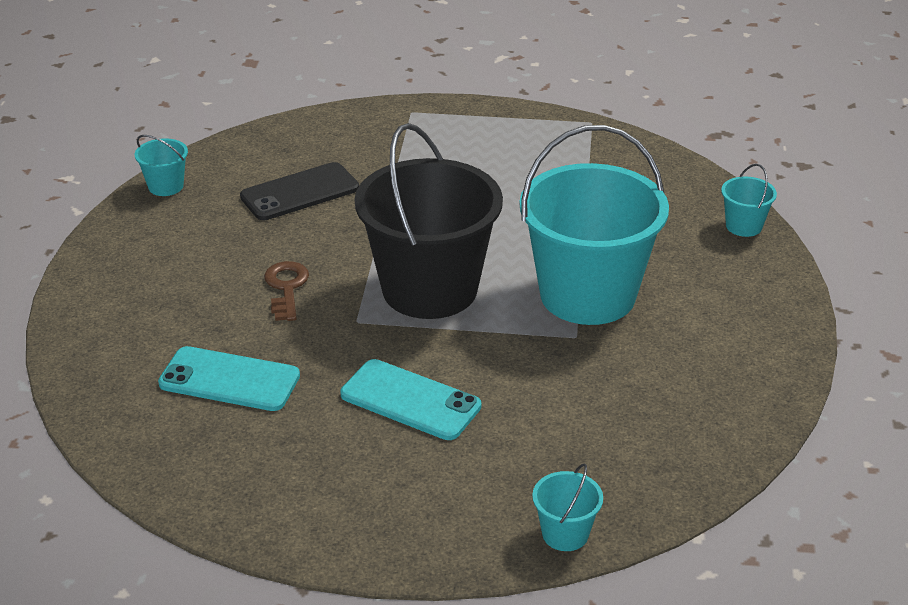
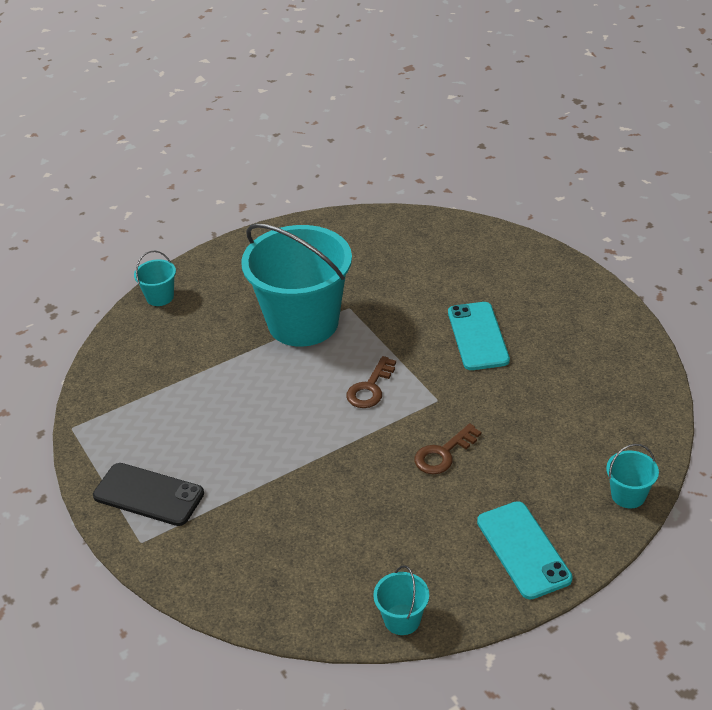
camera: 125 degrees left, 5 degrees up
(229, 380) = (553, 417): turquoise phone -> turquoise phone (523, 550)
(300, 192) = (327, 527): black phone -> black phone (148, 495)
(430, 289) = (370, 388): black bucket -> brown key
(565, 534) = (502, 239): turquoise bucket -> turquoise bucket (628, 495)

